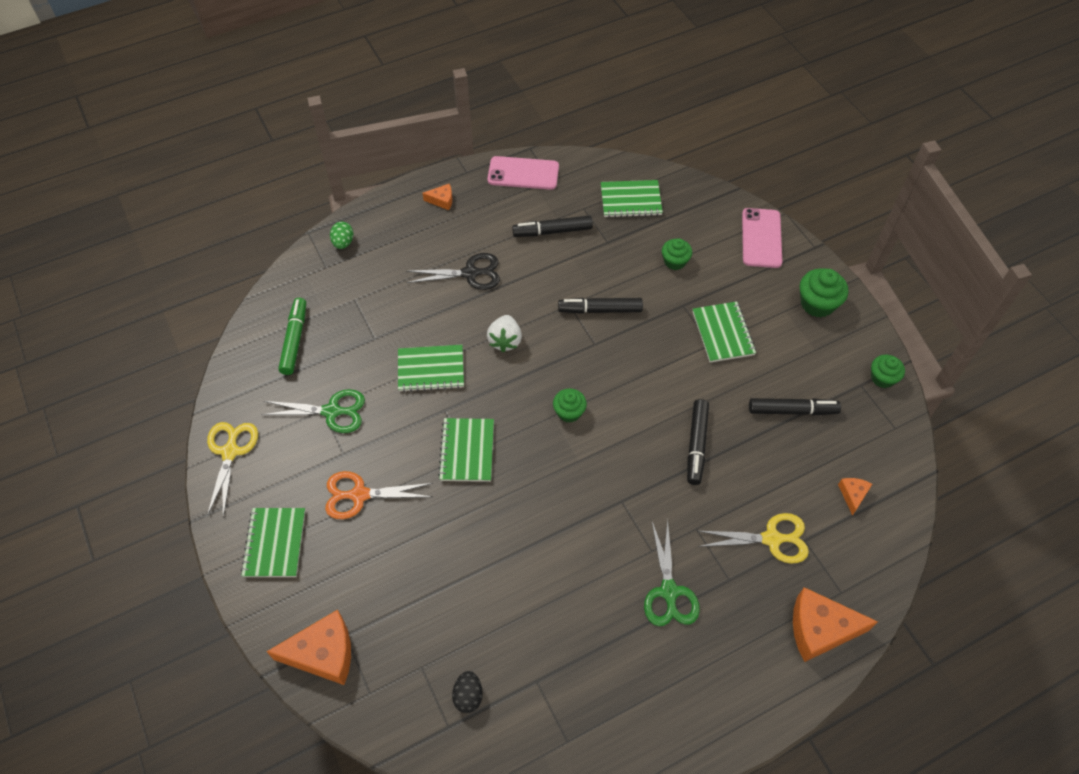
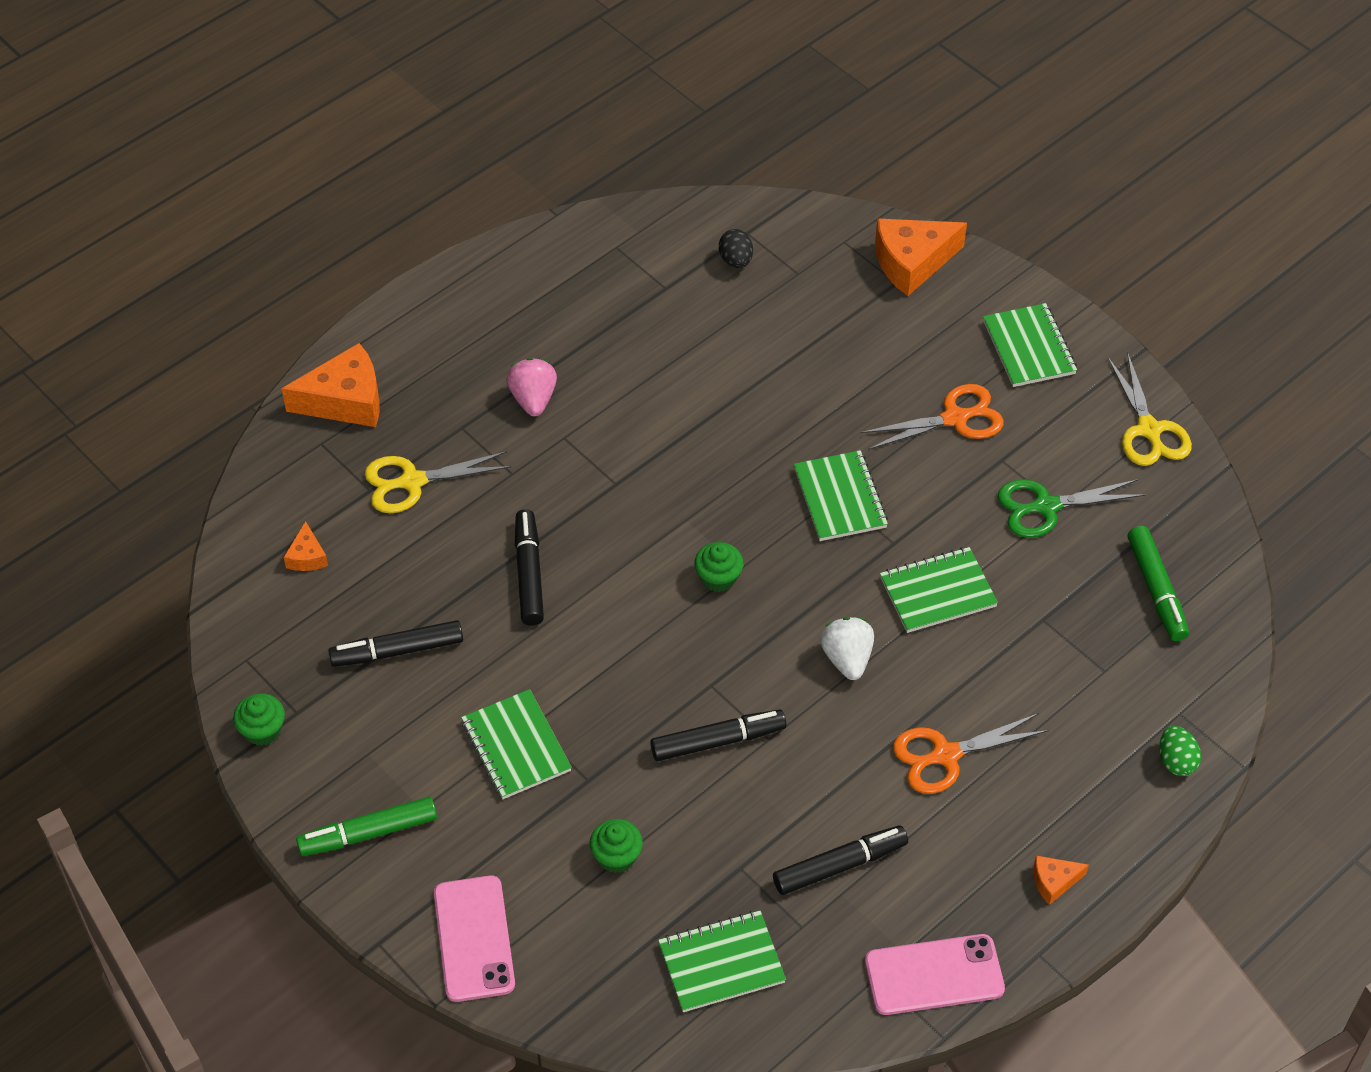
camera: 165 degrees right, 5 degrees down
(470, 273) = (945, 755): black scissors -> orange scissors
(669, 592) = (533, 399): green scissors -> pink strawberry
(817, 303) = (368, 833): green cupcake -> green marker

